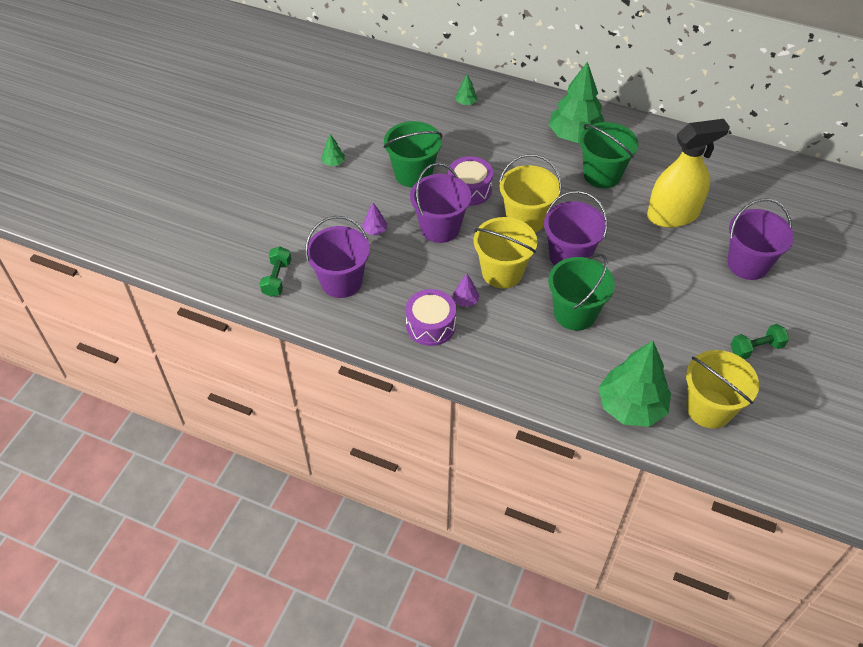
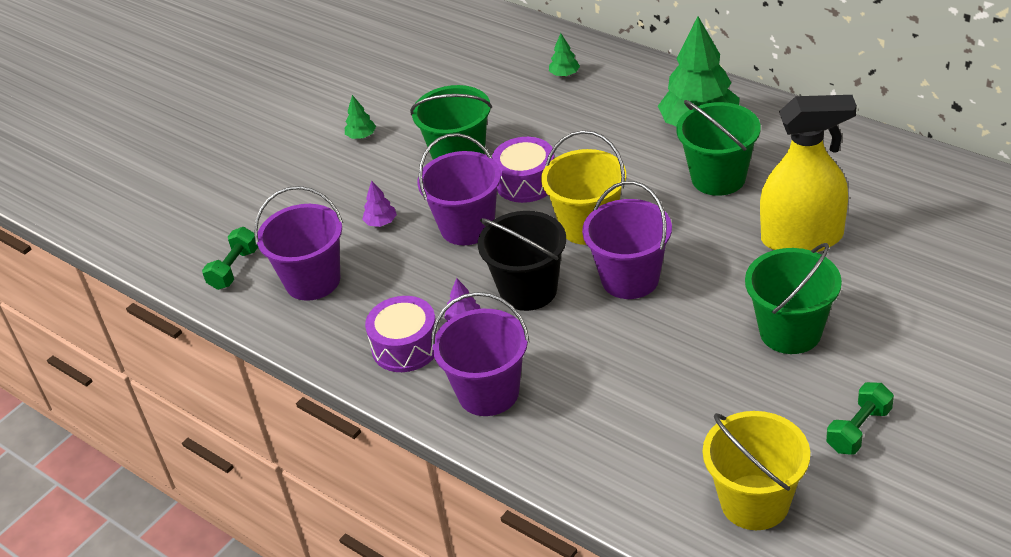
camera: 20 degrees right, 10 degrees down
(502, 272) = (528, 290): yellow bucket -> black bucket
(575, 313) = (608, 353): green bucket -> green bucket (790, 331)
(631, 406) = (641, 484): green tree -> none
(747, 264) = (890, 314): purple bucket -> purple bucket (488, 392)
(756, 348) = (858, 429): green dumbbell -> green dumbbell turned 45 degrees counterclockwise

